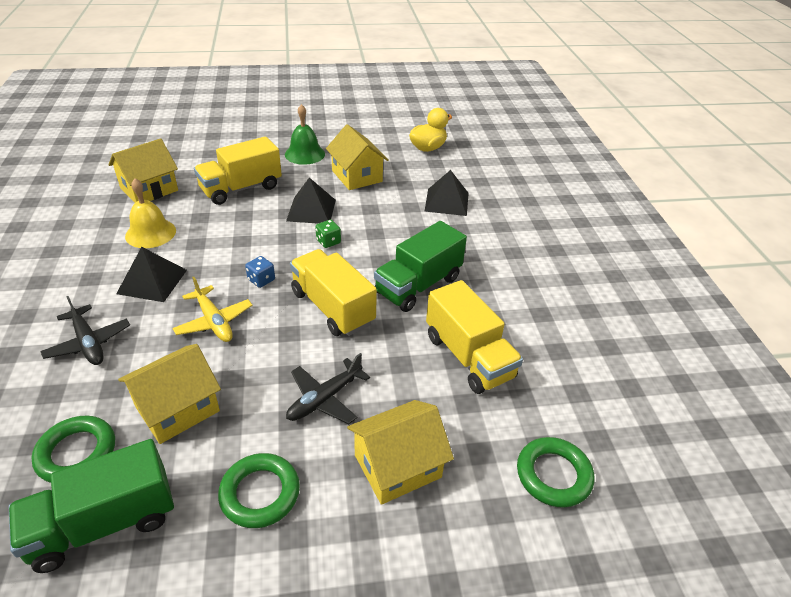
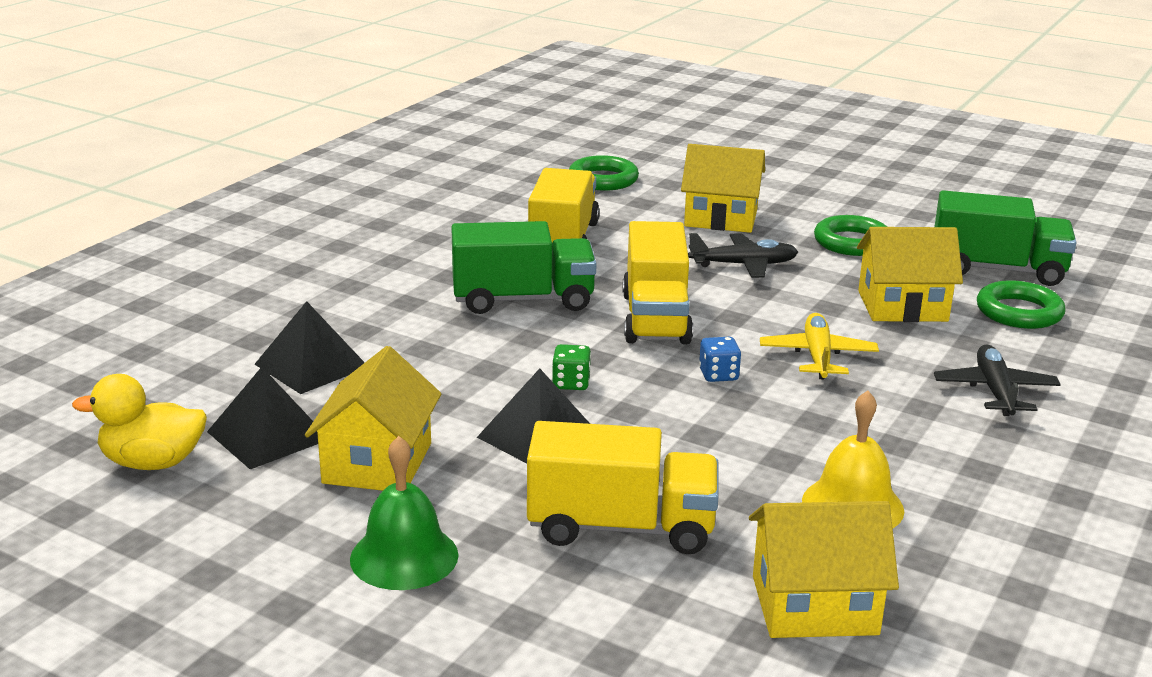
camera: 140 degrees left, 15 degrees down
(152, 281) = (881, 429): black pyramid -> black pyramid (268, 435)

